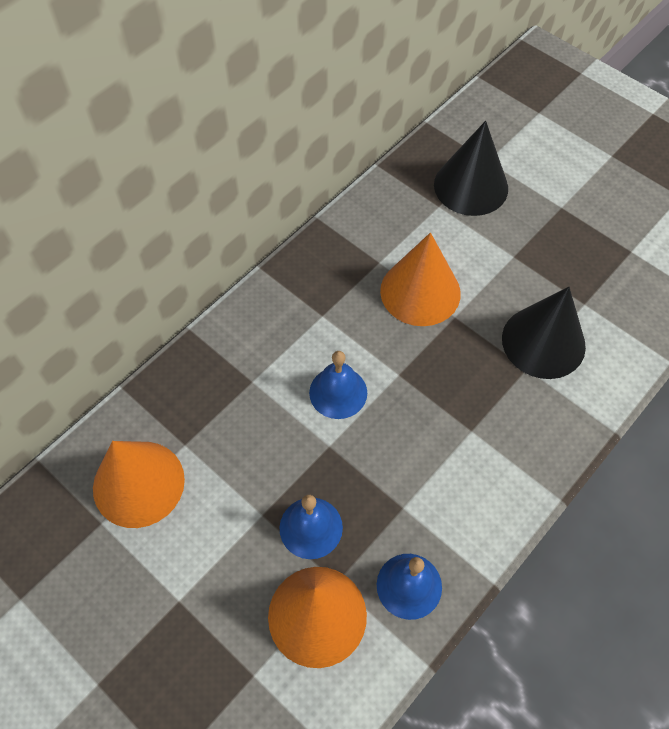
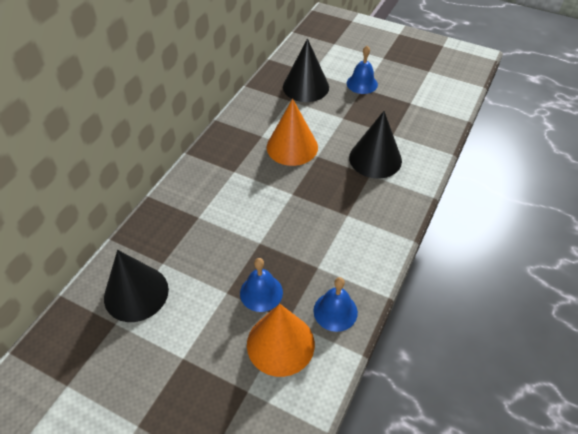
camera: 15 degrees left, 10 degrees down
(138, 483) = (136, 293): orange cone -> black cone
(338, 392) = (256, 211): blue bell -> blue bell (362, 83)

